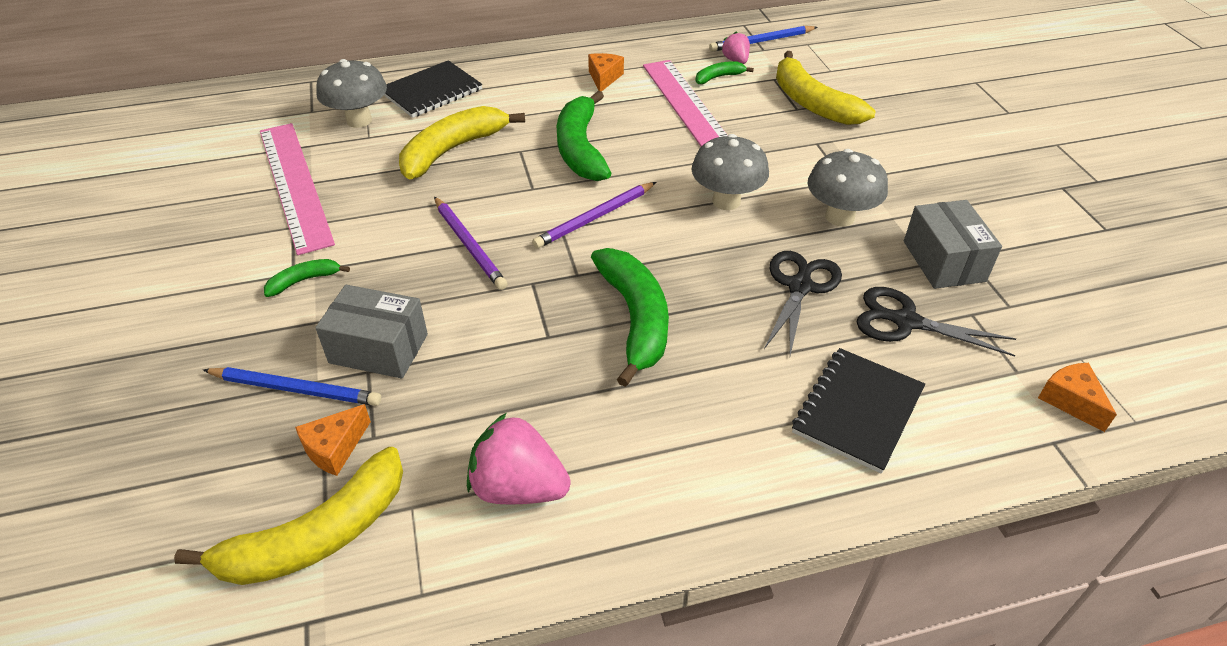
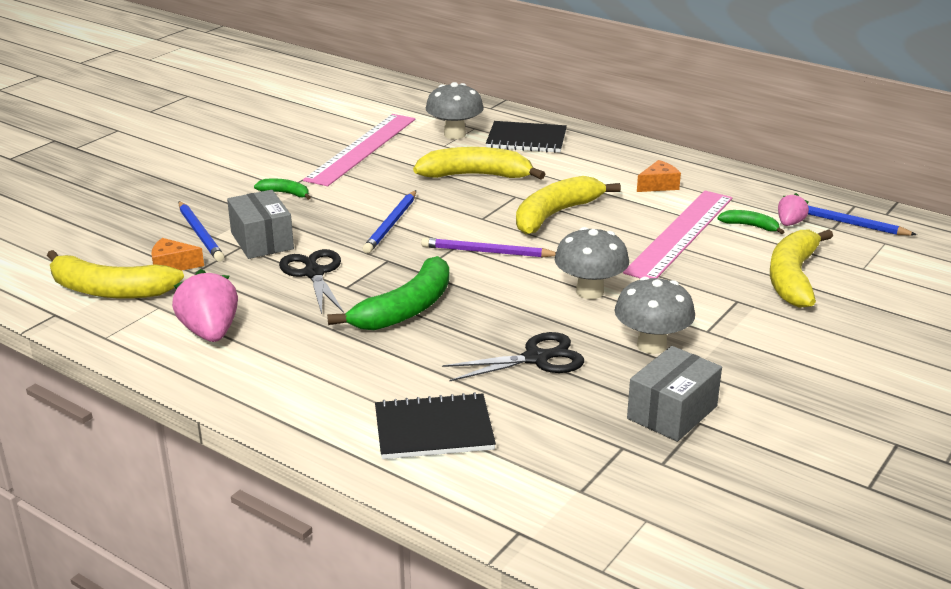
camera: 50 degrees right, 15 degrees down
(469, 245) = (391, 224): purple pencil -> blue pencil
(580, 148) = (555, 214): green banana -> yellow banana
(905, 321) = (564, 418): black scissors -> black scissors (314, 273)
(1071, 401) = (581, 528): orange cheese -> none

